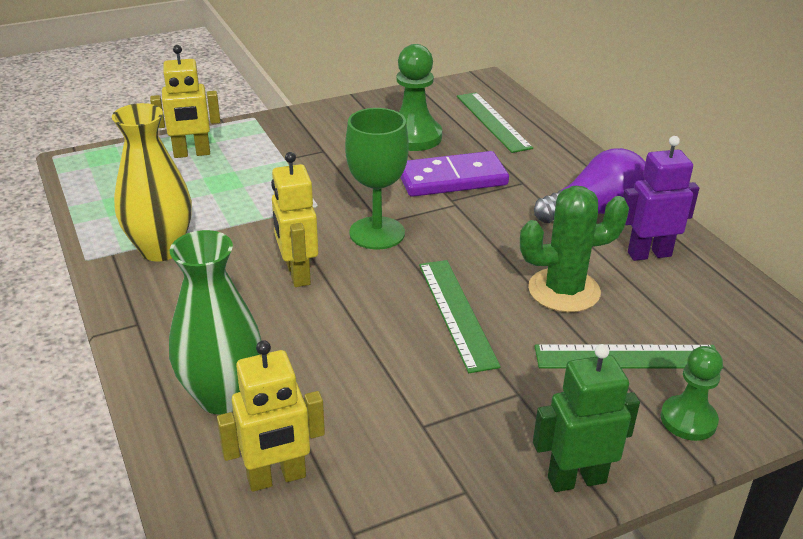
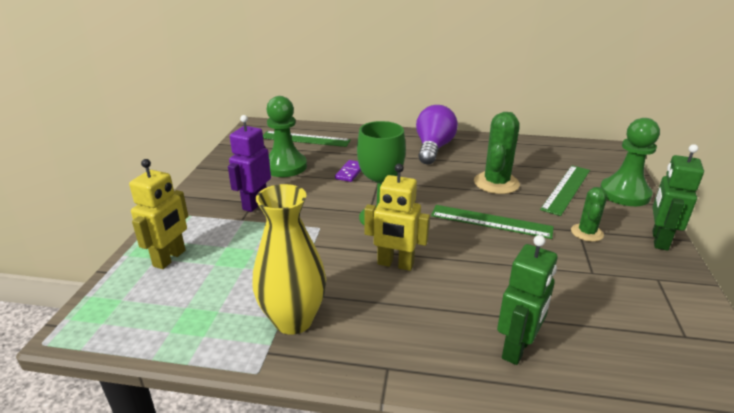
camera: 55 degrees left, 5 degrees down
(222, 396) = (517, 348): green vase -> green robot
(277, 478) = (621, 351): yellow robot -> none
(452, 179) = (350, 172): purple domino -> purple domino, size x0.50
(519, 402) = (587, 233): none -> green cactus
(649, 254) = (484, 151): purple robot -> purple robot (255, 204)
(688, 420) = (624, 194): green pawn -> green pawn, size x1.56

